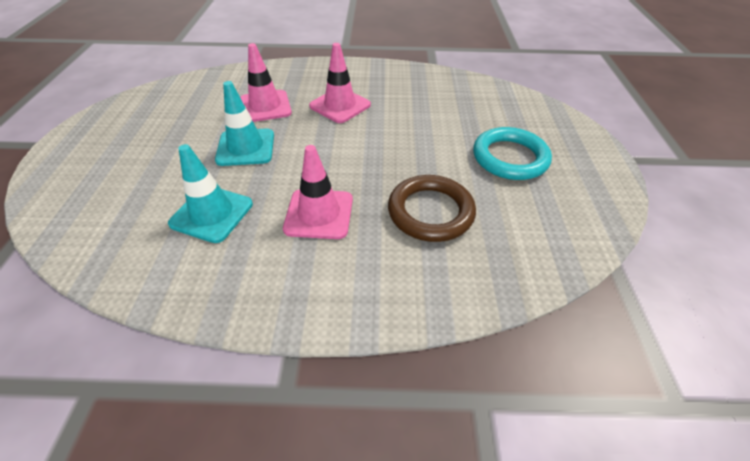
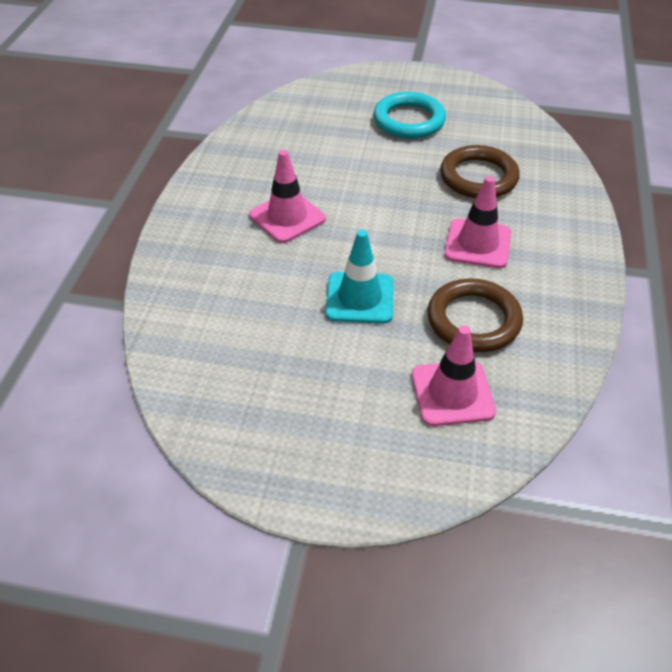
camera: 80 degrees left, 0 degrees up
(212, 214) = (473, 320): turquoise traffic cone -> brown ring
(265, 106) = (270, 282): pink traffic cone -> pink traffic cone (452, 393)

